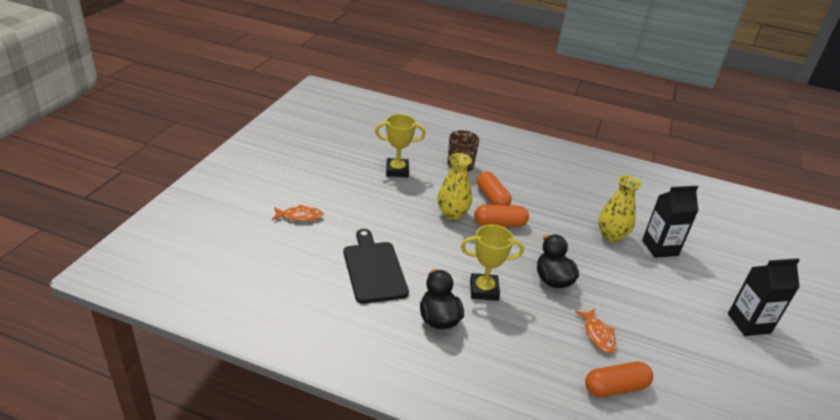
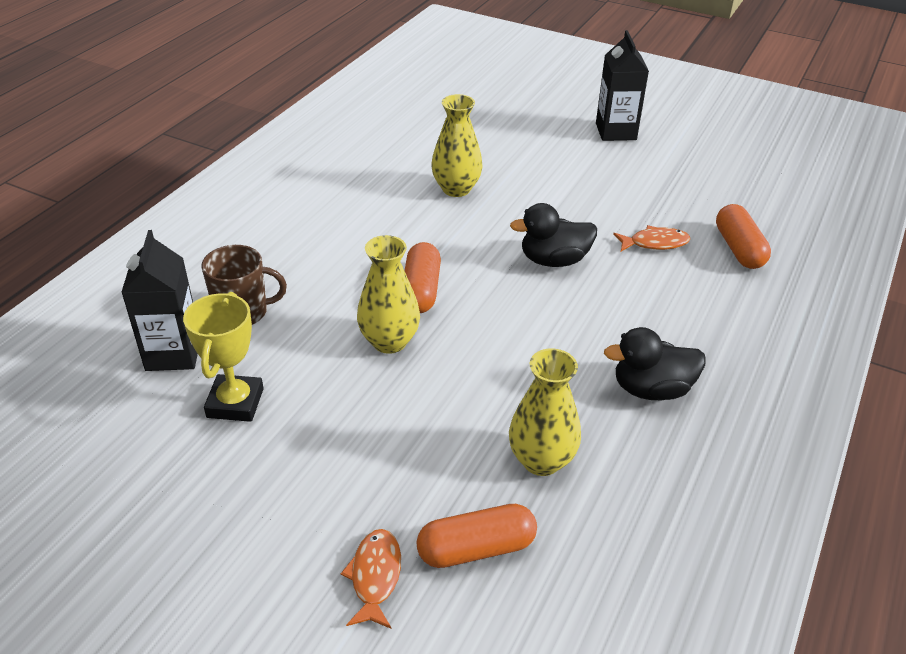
camera: 80 degrees left, 5 degrees up
(373, 269) = (541, 460): black cutting board -> yellow vase
(484, 290) = (582, 332): yellow trophy -> none
(492, 198) = (348, 288): orange capsule -> orange capsule (476, 548)
(660, 248) = (483, 156): black carton -> black carton (173, 353)

